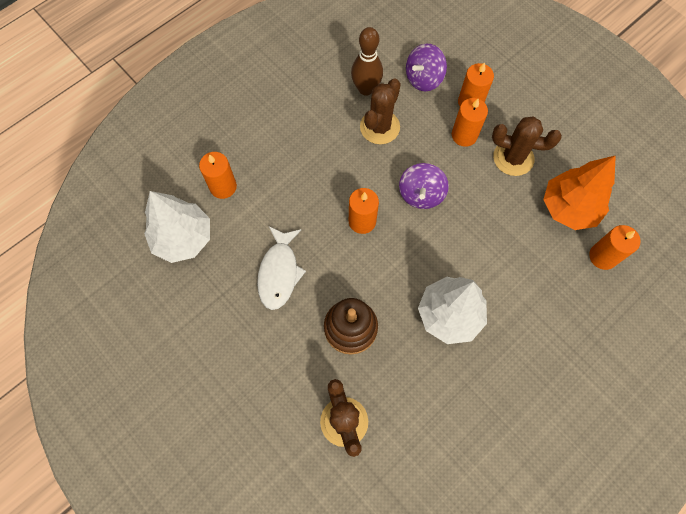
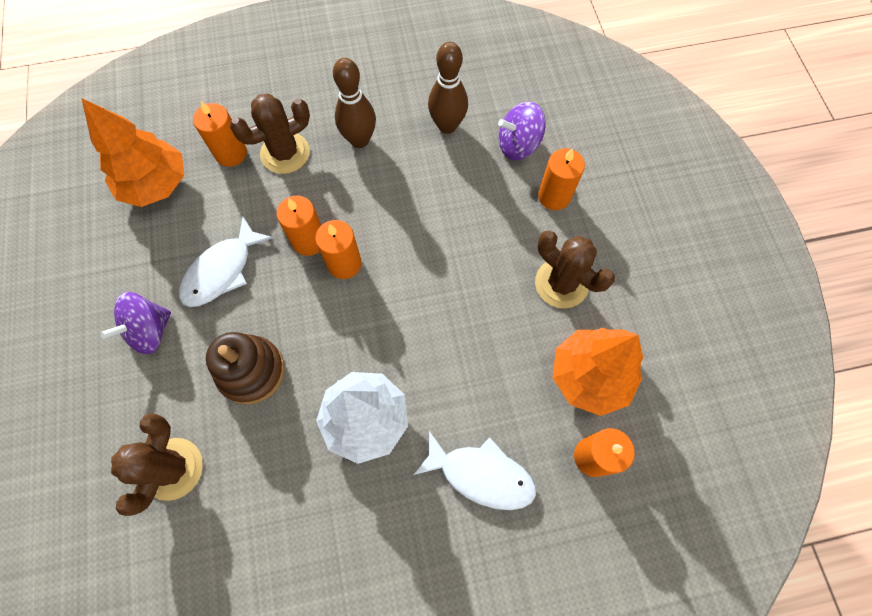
camera: 30 degrees right, 0 degrees up
(183, 238) = (156, 185): white tree -> orange tree
(311, 130) = (359, 140): none -> brown bowling pin
(379, 127) = (433, 173): brown cactus -> brown cactus (285, 153)
(421, 194) = (428, 269): purple spinning top -> purple spinning top (150, 331)
(464, 135) = (521, 229): orange candle -> orange candle (309, 241)
(544, 306) = (481, 474): none -> white fish

